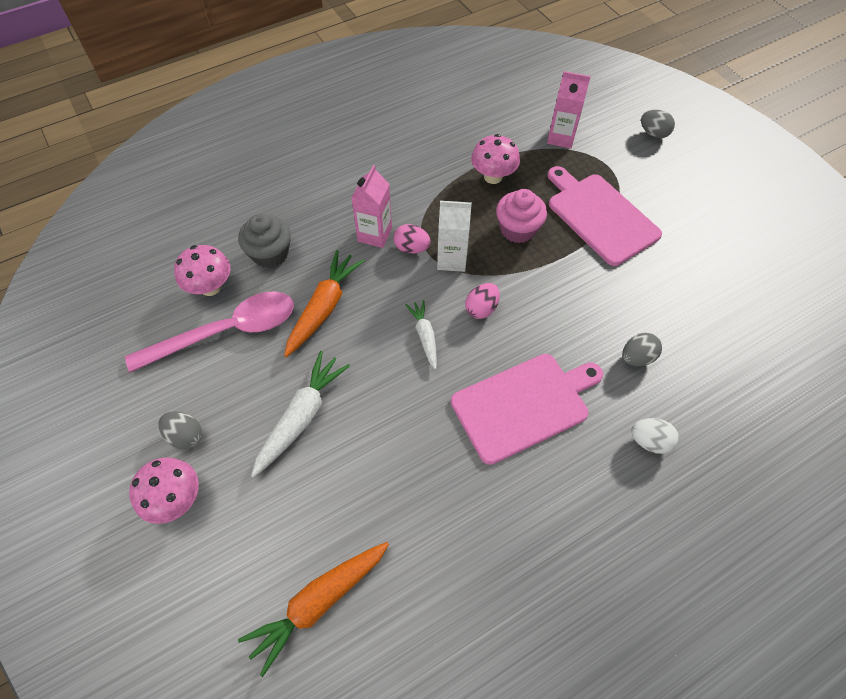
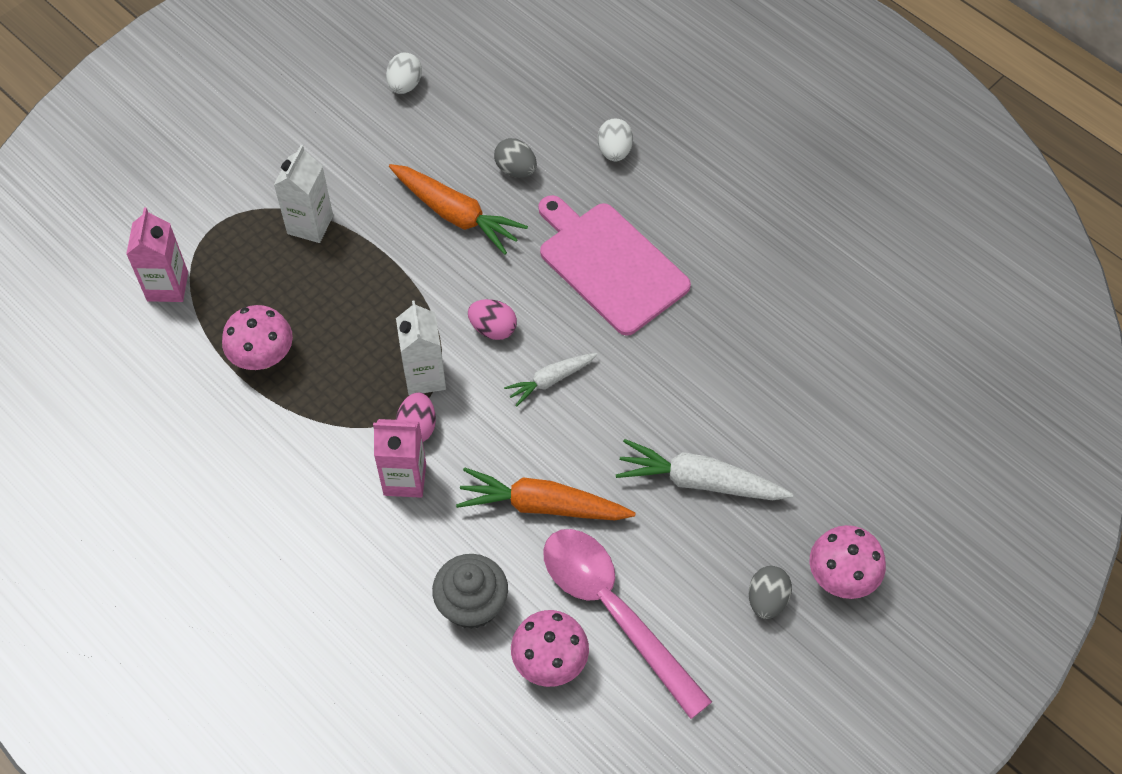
camera: 105 degrees left, 0 degrees up
(319, 602) = (884, 401): orange carrot -> orange carrot (456, 214)
(518, 229) = (354, 311): pink cupcake -> none
(600, 216) = (310, 225): pink cutting board -> white carton
(653, 133) = (140, 180): grey egg -> none
(736, 296) = (405, 85): none -> white egg

